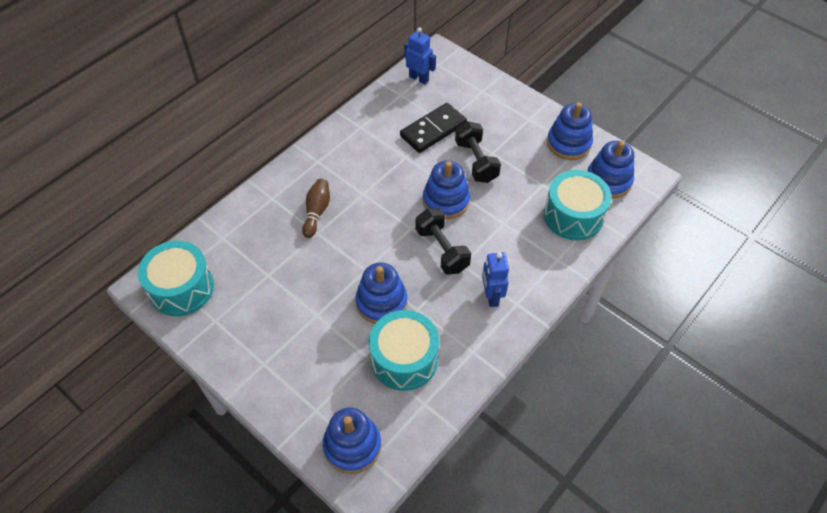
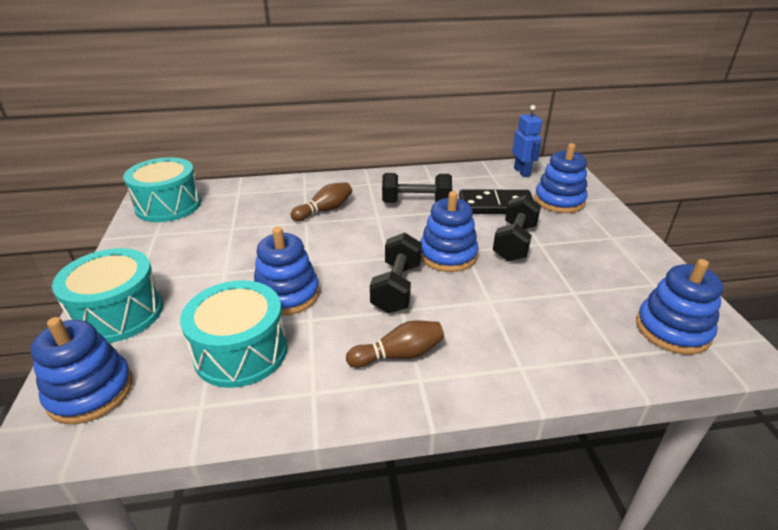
camera: 40 degrees right, 20 degrees down
(375, 162) = (416, 203): none -> black dumbbell
(491, 296) = (399, 355): blue robot -> brown bowling pin
(568, 143) = (645, 274): blue stacking toy -> blue stacking toy (559, 201)
(573, 215) = (587, 338): turquoise drum -> turquoise drum (119, 313)

